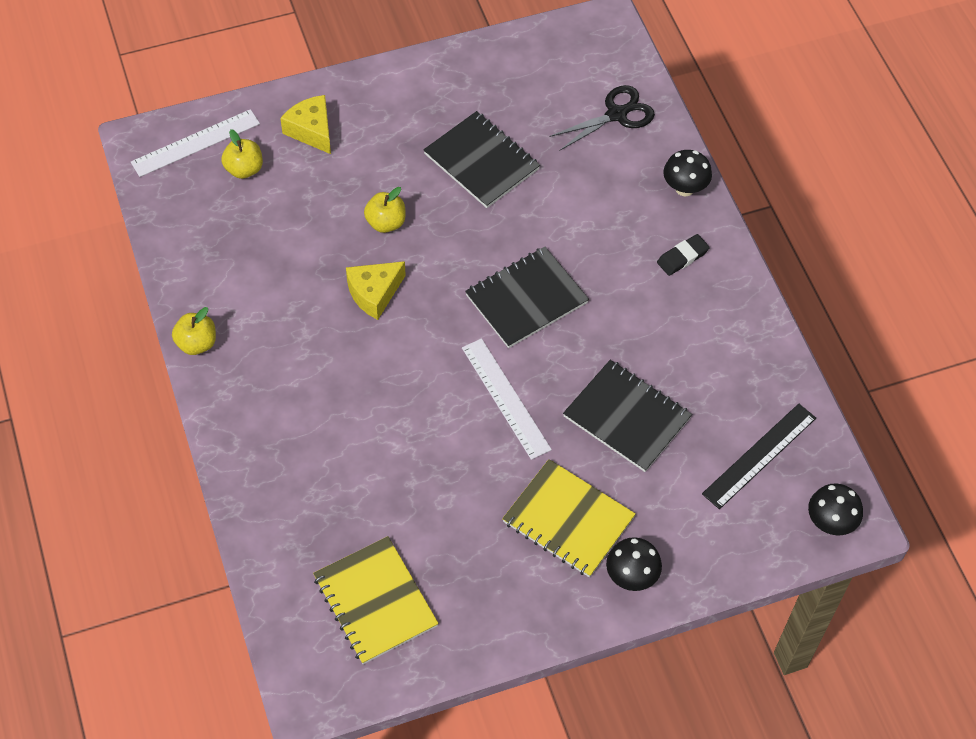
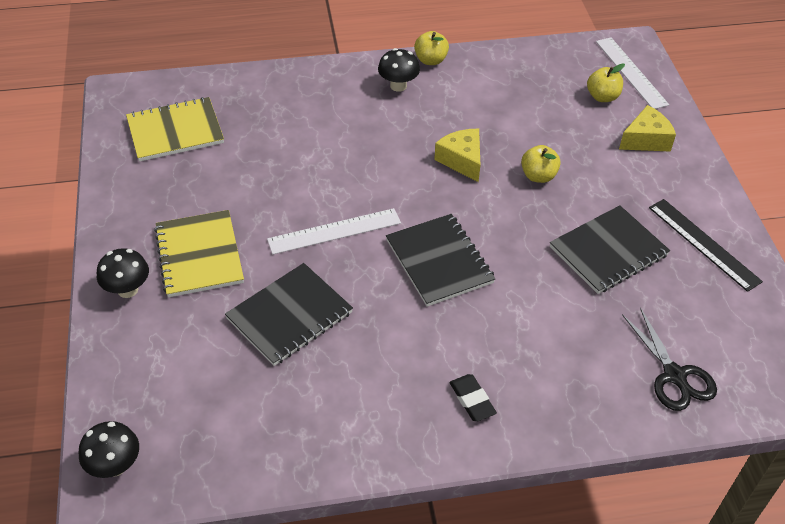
camera: 100 degrees right, 10 degrees down
(568, 520) = (199, 255): yellow notebook -> yellow notebook turned 60 degrees counterclockwise
(684, 188) = (567, 421): black mushroom -> black mushroom (398, 86)
(759, 455) = (213, 418): black ruler -> black ruler (703, 244)

